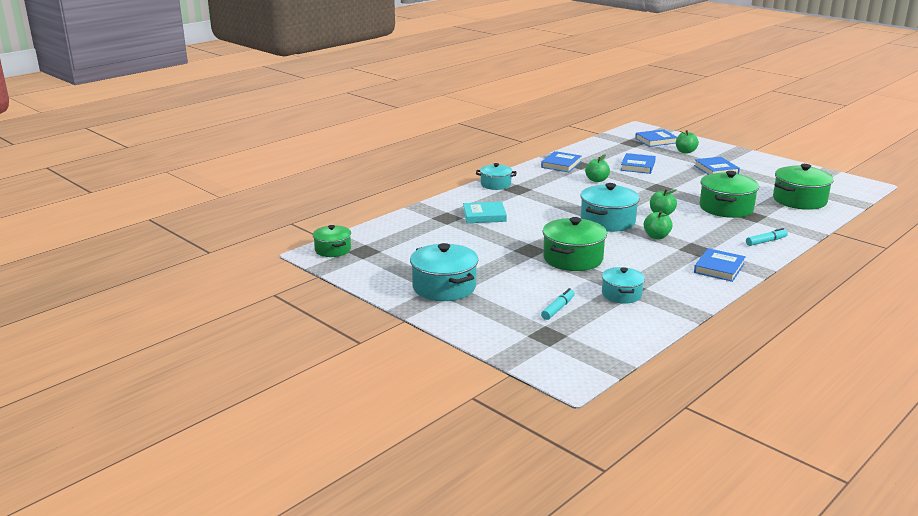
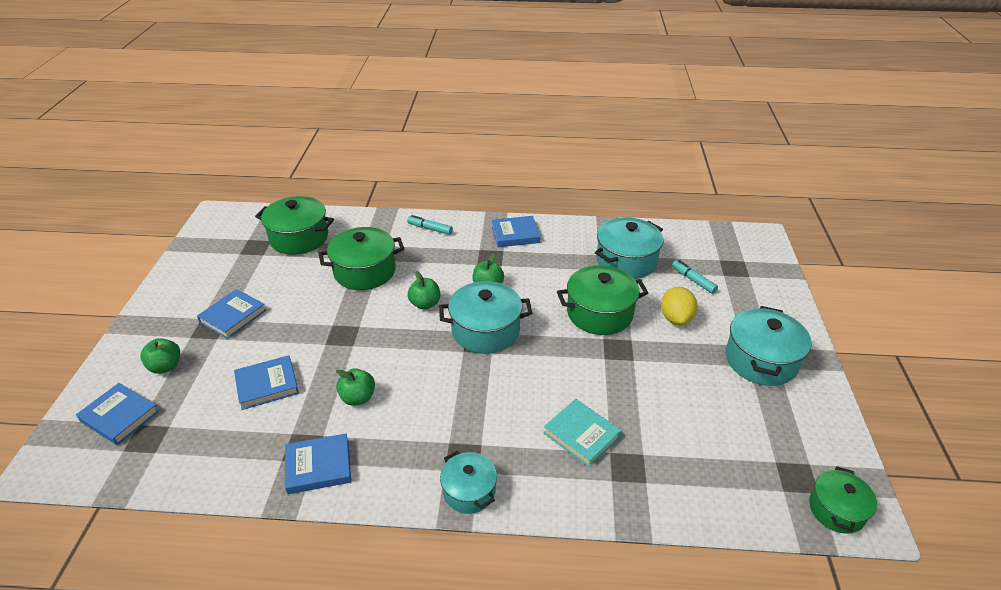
camera: 130 degrees left, 15 degrees up
(527, 280) = (676, 318): none -> yellow lemon
(558, 309) = (693, 280): turquoise marker -> turquoise marker turned 60 degrees clockwise
(621, 294) = (626, 261): turquoise pot -> turquoise pot, size x1.63

